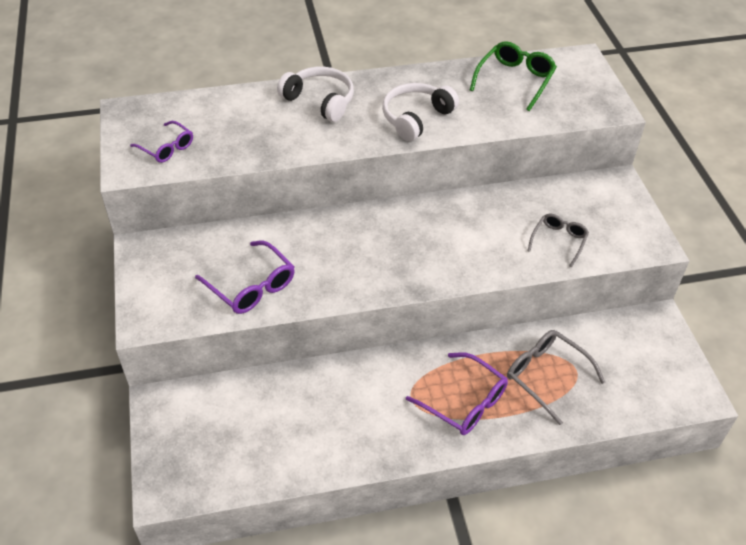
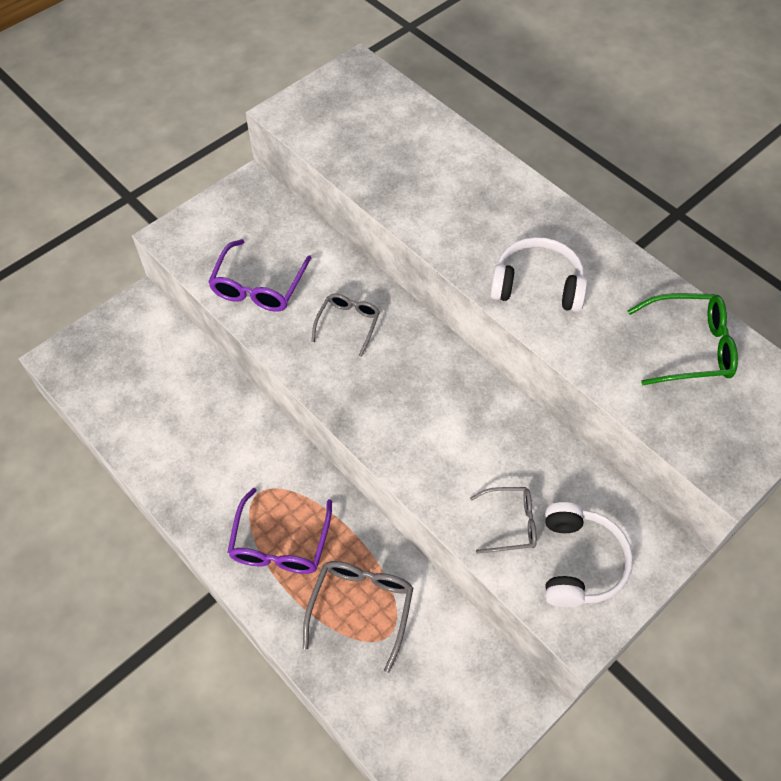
camera: 60 degrees right, 10 degrees up
(166, 148) = (332, 121): purple glasses -> none
(320, 101) = (494, 193): white headphones -> white headphones (579, 562)
(334, 250) = (348, 324): none -> grey glasses

